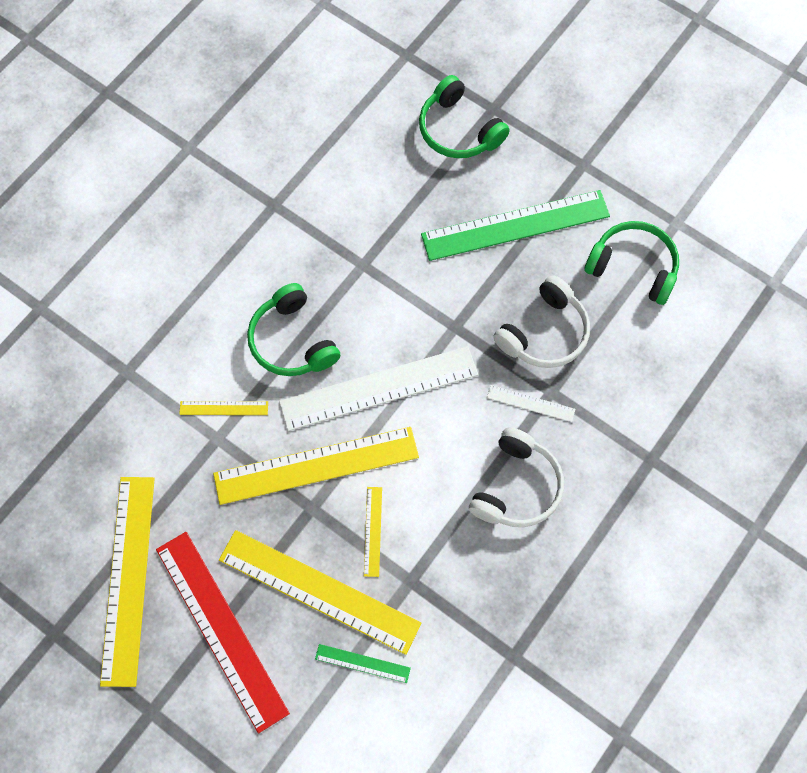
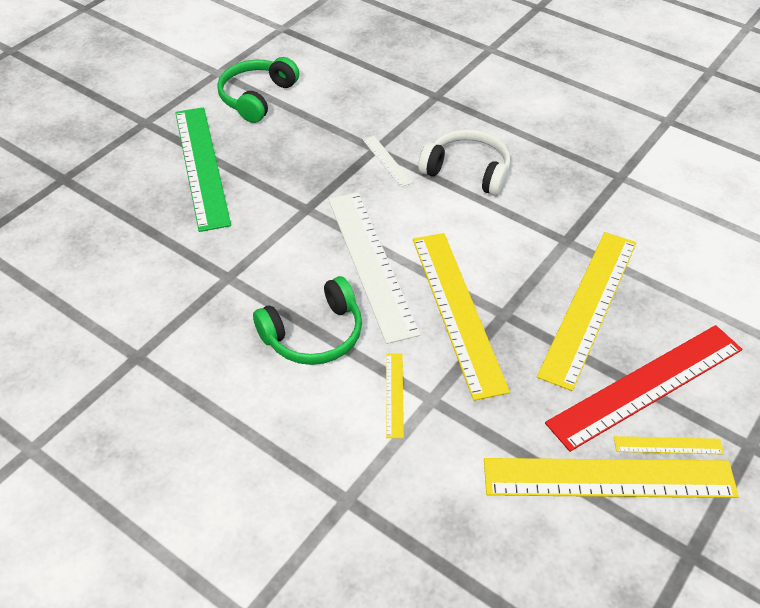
camera: 90 degrees left, 20 degrees down
(362, 663) = (652, 273): green ruler -> none
(373, 531) = (522, 267): yellow ruler -> yellow ruler (668, 445)
(458, 130) = (81, 203): green headphones -> none
(531, 403) = (387, 161): white ruler -> white ruler turned 45 degrees counterclockwise
(544, 333) = (317, 151): white headphones -> none

